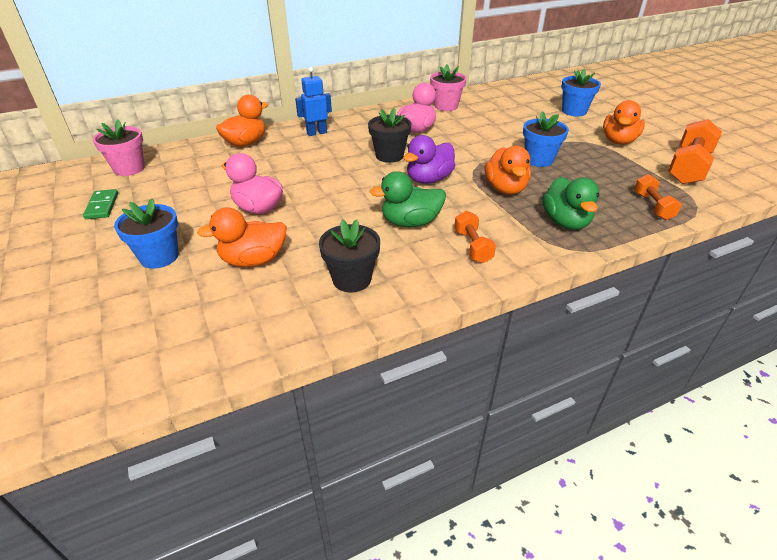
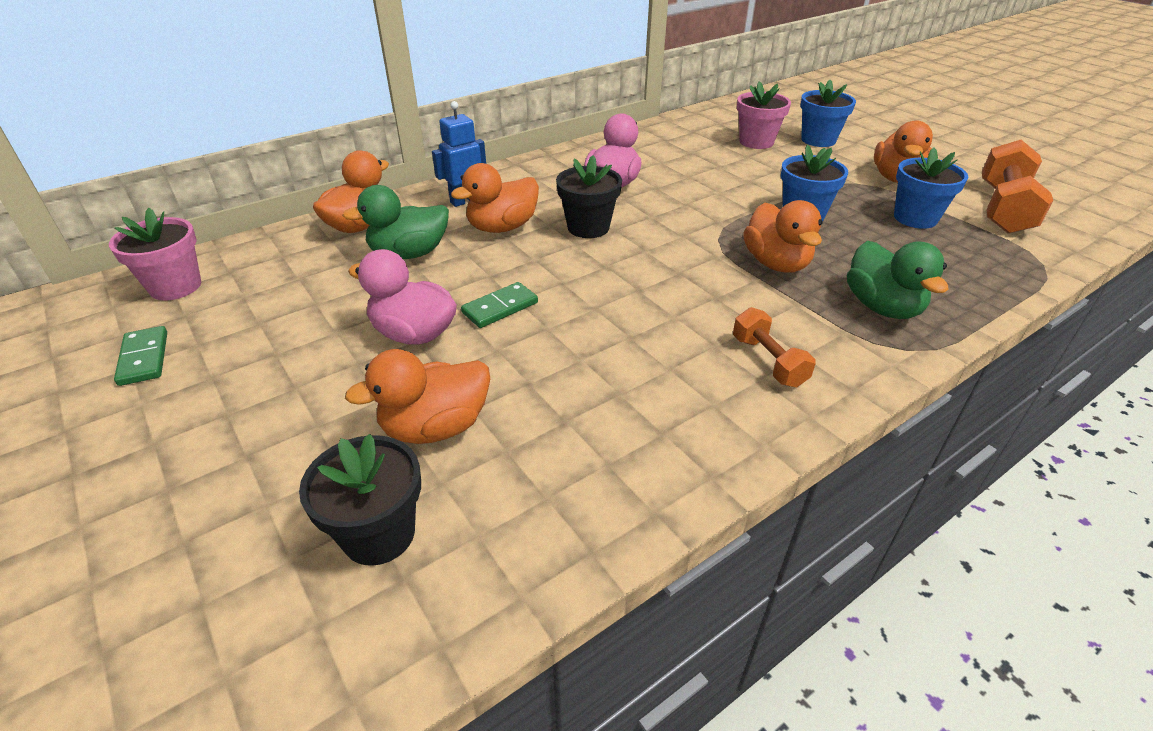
camera: 10 degrees left, 0 degrees up
(159, 257) = (271, 440): blue flower pot -> blue flower pot (915, 218)
(315, 198) = (500, 308): none -> green domino
(334, 151) = (502, 227): none -> orange duck
(352, 279) = (607, 441): black flower pot -> black flower pot (379, 534)
(410, 222) = (661, 332): green duck -> green duck (409, 253)
(429, 179) = (660, 259): purple duck -> none
(446, 106) = (640, 145): pink flower pot -> pink flower pot (756, 142)
(652, 206) = (986, 270): orange dumbbell -> none

